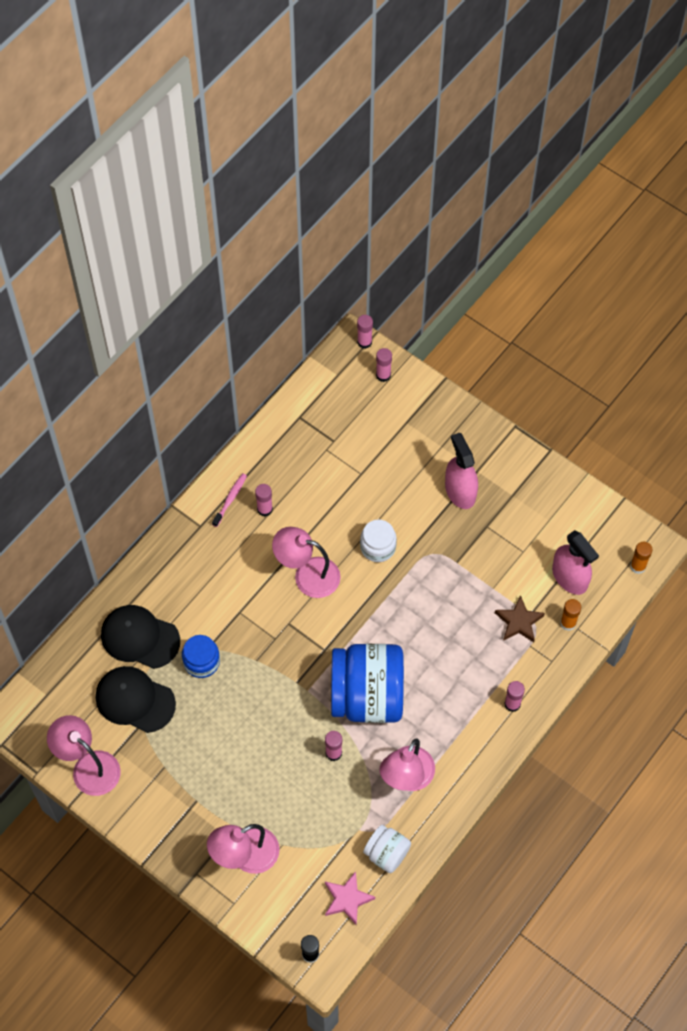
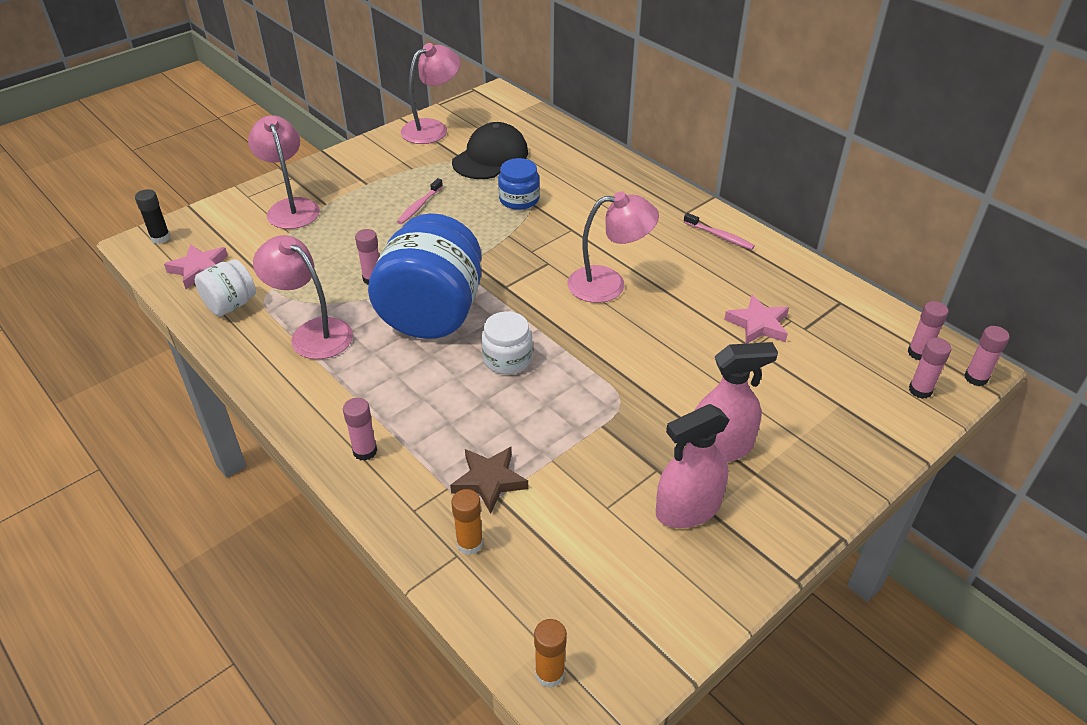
camera: 100 degrees right, 20 degrees down
(140, 637) = (558, 165): black cap -> none
(225, 743) = (419, 206): none -> pink toothbrush
(264, 509) = (704, 260): pink glue stick -> pink glue stick (918, 353)
(307, 575) = (609, 284): pink lamp -> pink lamp turned 60 degrees clockwise
(335, 470) = (758, 324): none -> pink star
(378, 547) = (638, 349): white jar -> white jar (507, 359)
(569, 577) = (549, 562): pink spray bottle -> pink spray bottle (688, 509)

